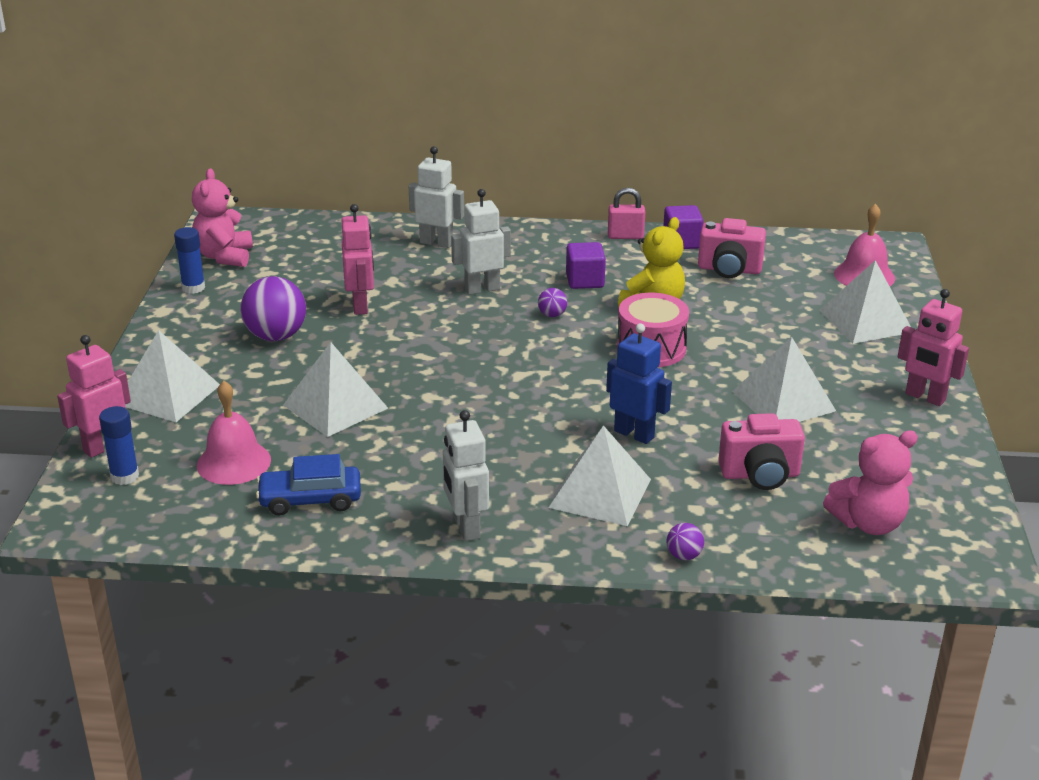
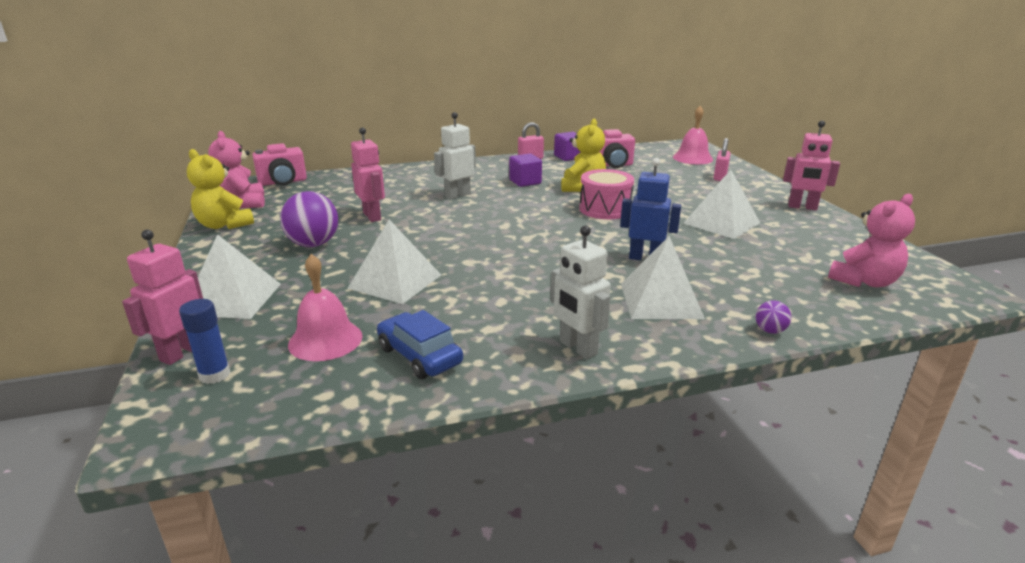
camera: 20 degrees left, 5 degrees down
(193, 288) = (224, 225): blue glue stick -> yellow teddy bear
(310, 500) = (419, 356): blue car -> blue car turned 75 degrees clockwise
(436, 243) = (405, 177): white robot -> none
(552, 315) = (519, 202): purple ball -> none
(760, 475) = (758, 266): pink camera -> pink camera (283, 182)
(866, 321) = (720, 177): white pyramid -> pink padlock

